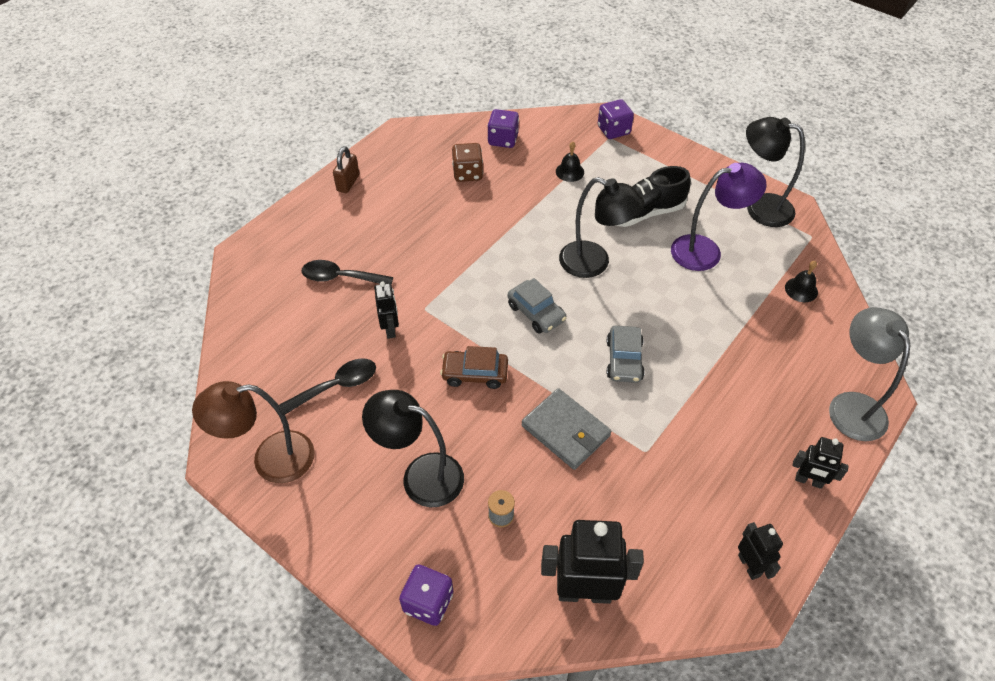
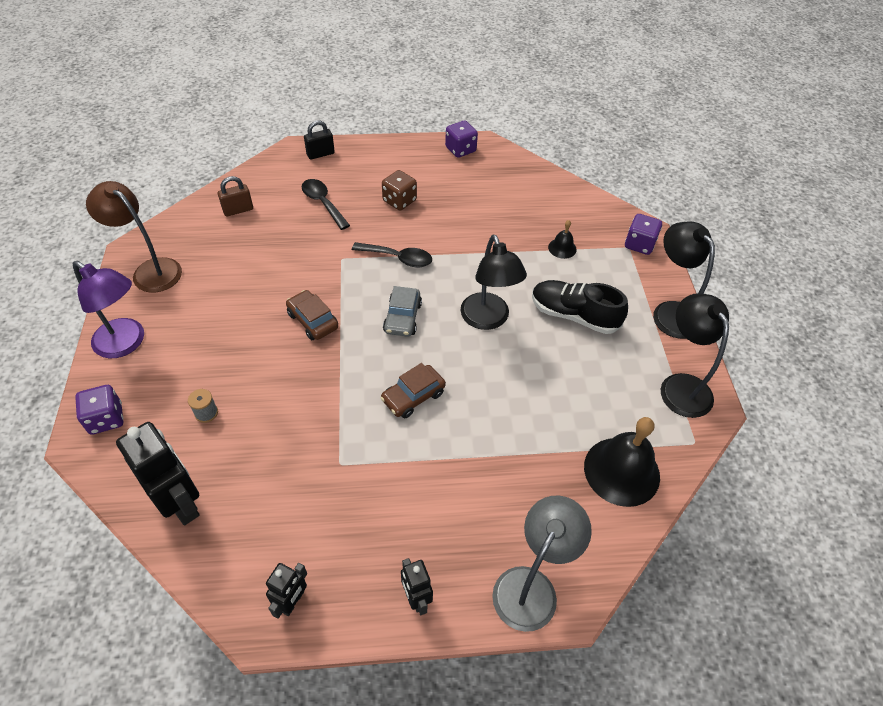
camera: 45 degrees right, 0 degrees up
(274, 239) = (320, 154): none -> black padlock
(336, 386) = (234, 261): black spoon -> black spoon (398, 258)
(348, 183) = (406, 152): brown padlock -> brown padlock (238, 210)
(390, 329) = (306, 254): black robot -> none
(420, 476) = (201, 349): black lamp -> black lamp (670, 312)
(467, 173) = (488, 198): brown dice -> brown dice (399, 201)
(503, 140) = (545, 194): purple dice -> purple dice (460, 149)
(565, 431) = (312, 403): grey wallet -> none
(624, 360) = (413, 396): grey car -> brown car
(706, 251) = (585, 379): purple lamp -> purple lamp (126, 344)
(801, 289) = (621, 471): black bell -> black bell, size x2.11

